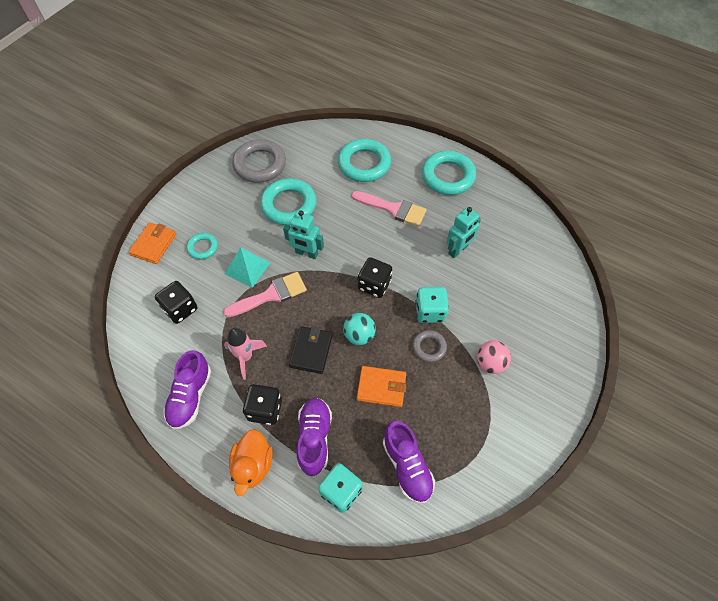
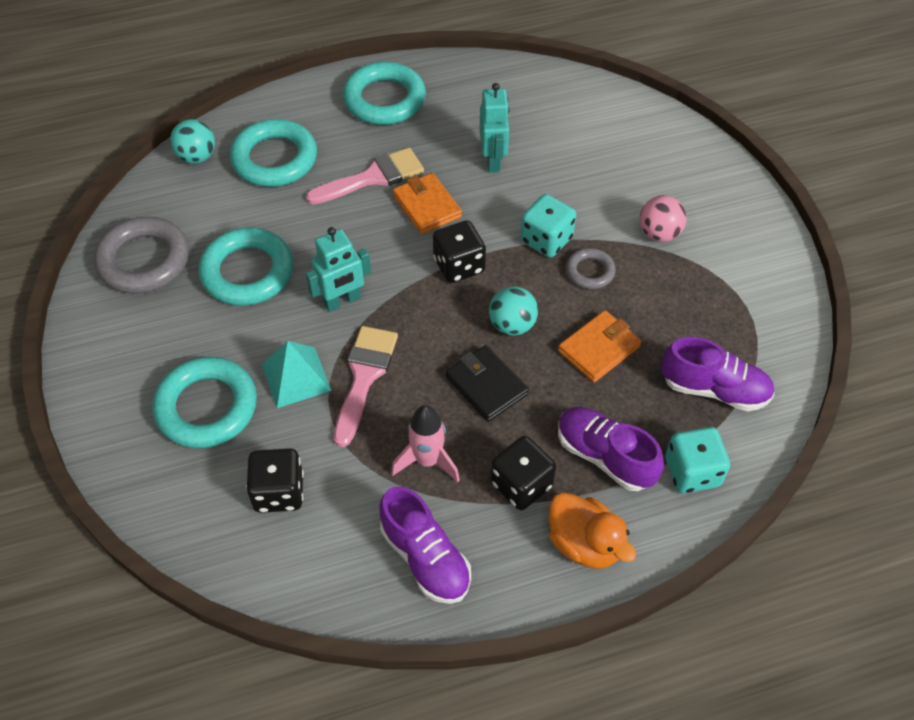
camera: 50 degrees left, 5 degrees down
(153, 244) = (134, 463): orange wallet -> orange wallet (427, 206)
(203, 247) = (207, 407): turquoise ring -> turquoise ring, size x1.89
(335, 136) = (197, 157): none -> turquoise ball

